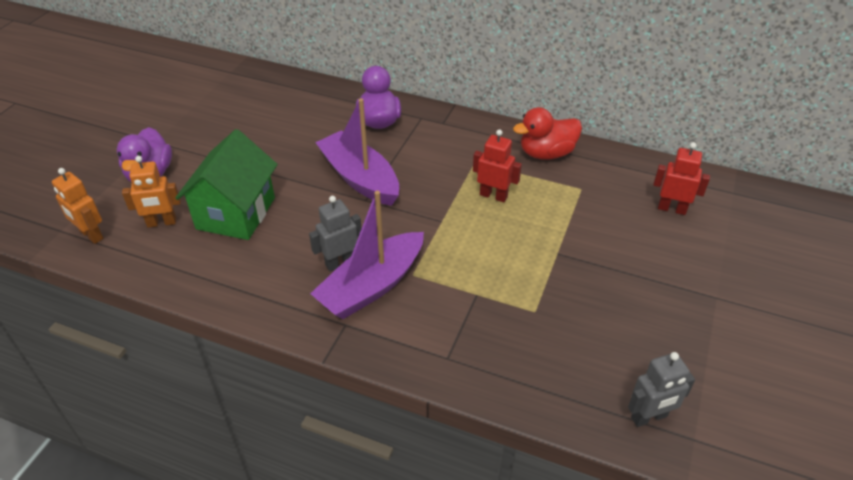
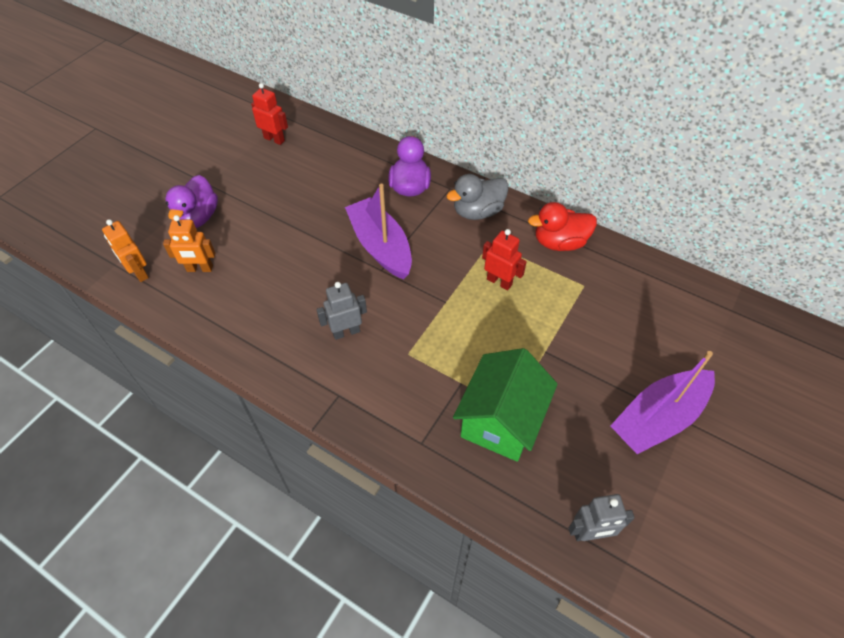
camera: 10 degrees right, 10 degrees up
(236, 213) = (264, 268): green house -> green house (500, 421)
(372, 286) = (369, 360): purple boat -> purple boat (658, 418)
(455, 135) = (477, 211): none -> grey duck
(672, 209) = (666, 319): red robot -> red robot (274, 139)

